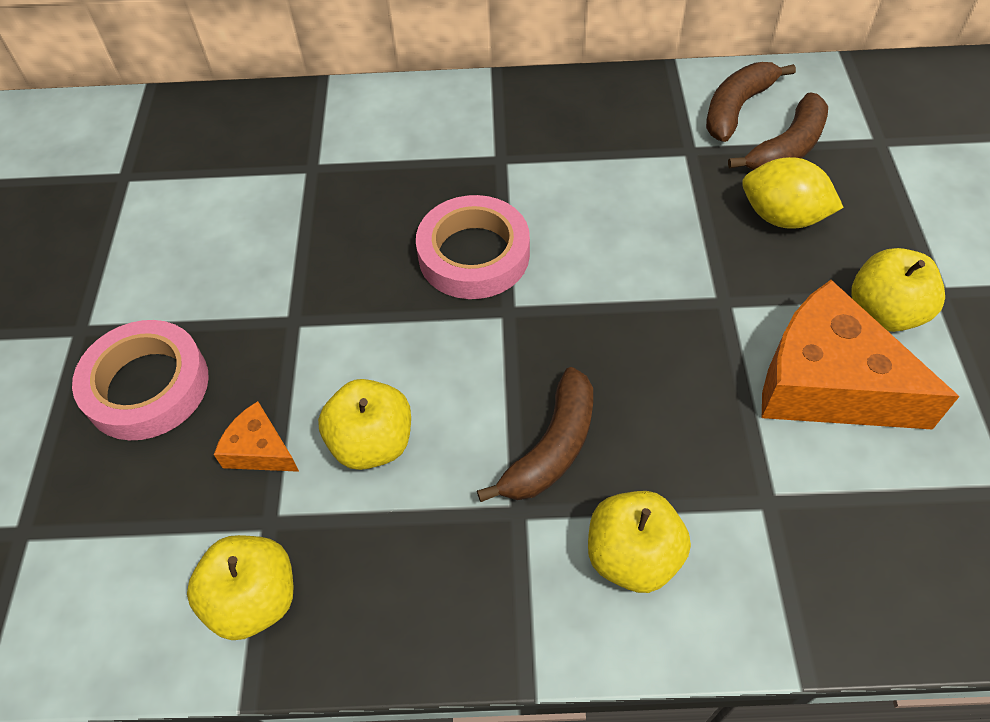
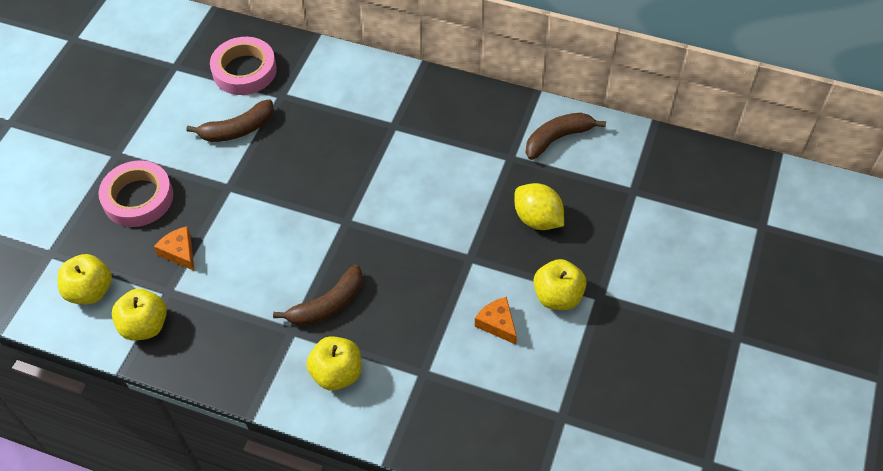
camera: 20 degrees right, 0 degrees up
(372, 443) = (237, 269): yellow apple -> yellow apple (90, 291)
(474, 254) = (345, 181): pink tape -> pink tape (244, 70)
(787, 148) = (571, 176): brown banana -> brown banana (238, 130)
(827, 382) = (497, 323): orange cheese -> orange cheese, size x0.47

